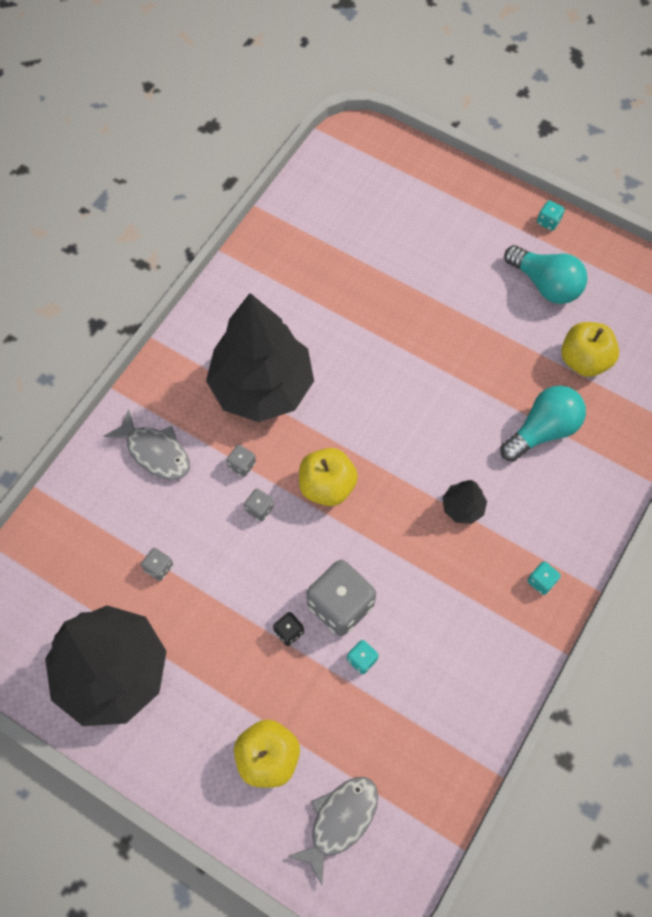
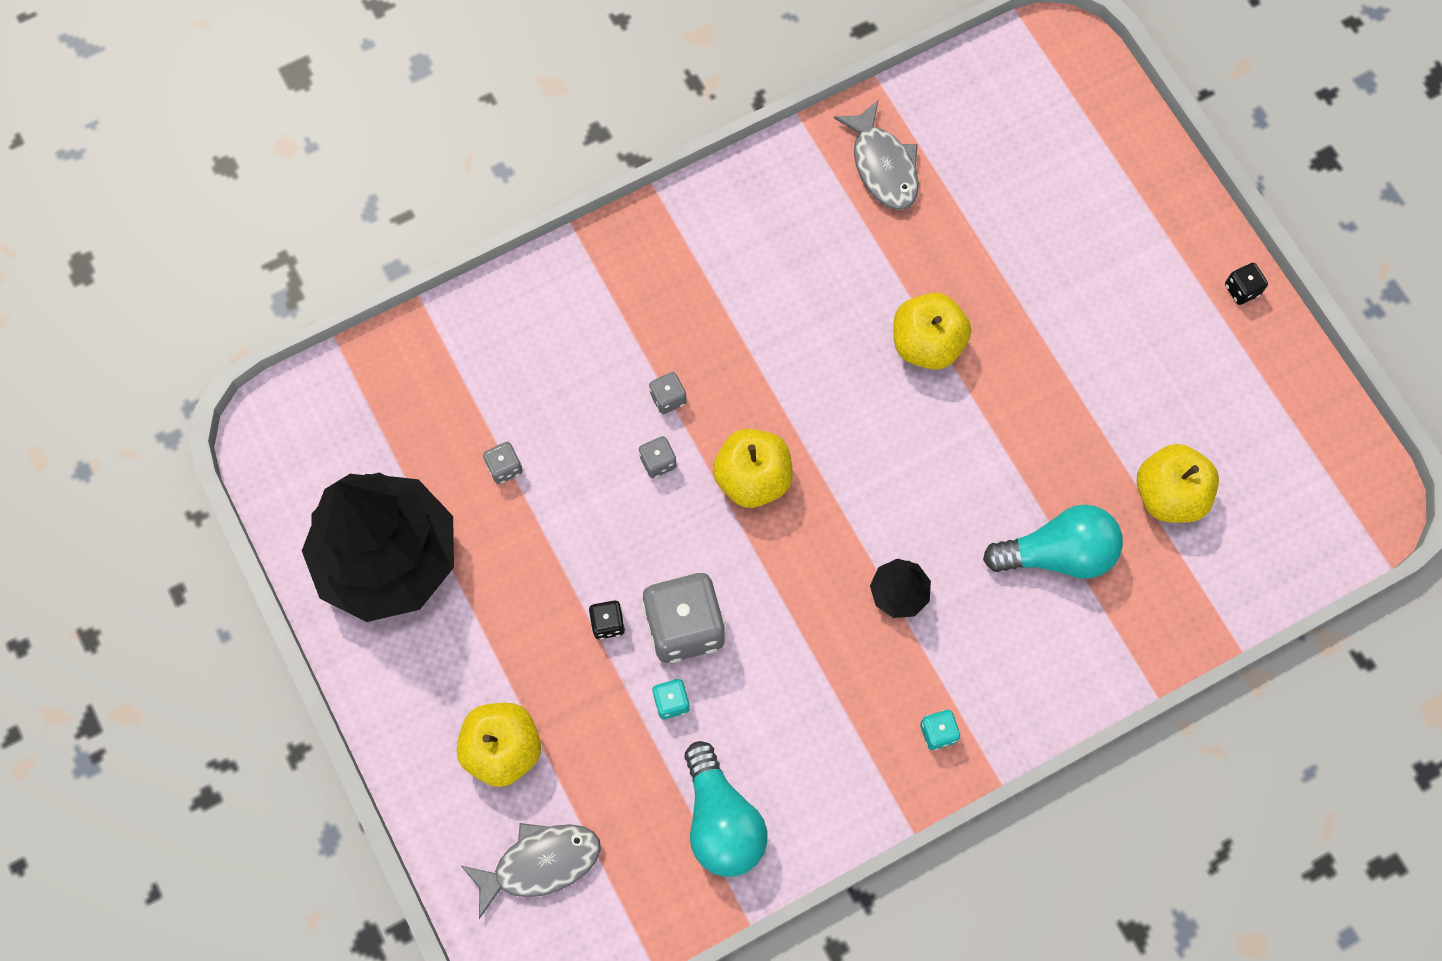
camera: 30 degrees right, 5 degrees up
(155, 452) = (577, 328): grey fish -> grey fish (882, 166)
(262, 387) = (747, 316): black tree -> none
(384, 346) = (927, 344): none -> yellow apple
(545, 284) = (1183, 371): turquoise light bulb -> turquoise light bulb (721, 821)
(548, 221) = (1242, 290): turquoise dice -> black dice

